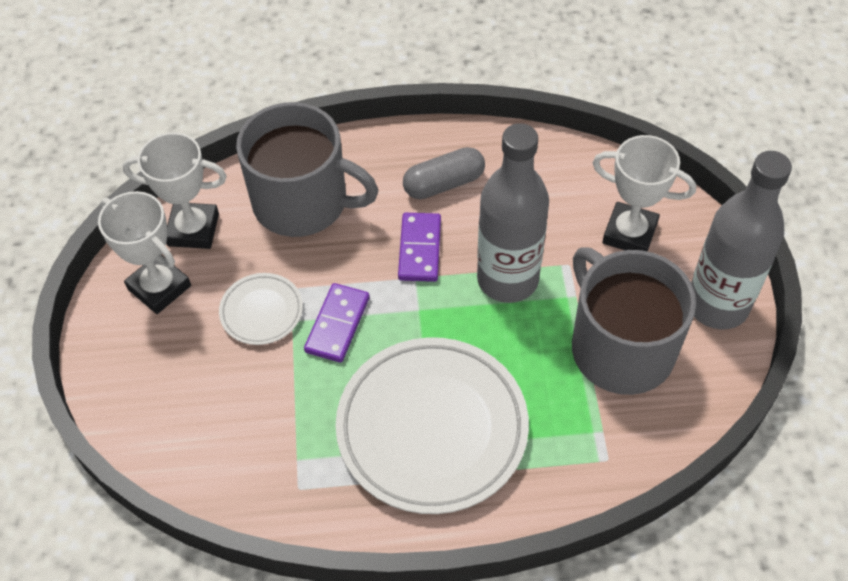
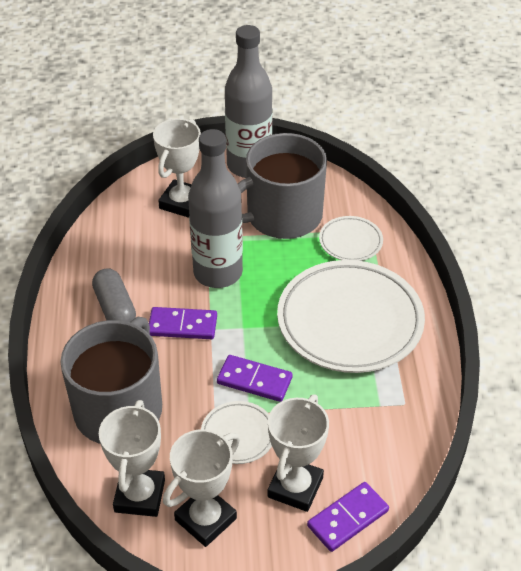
camera: 90 degrees left, 10 degrees down
(144, 420) = (348, 518): none -> purple domino
(189, 368) = (295, 487): none -> white trophy
(579, 432) = (350, 242): none -> white plate

